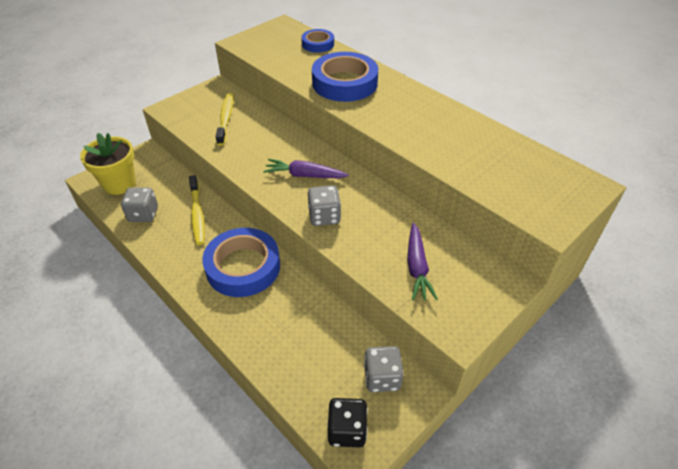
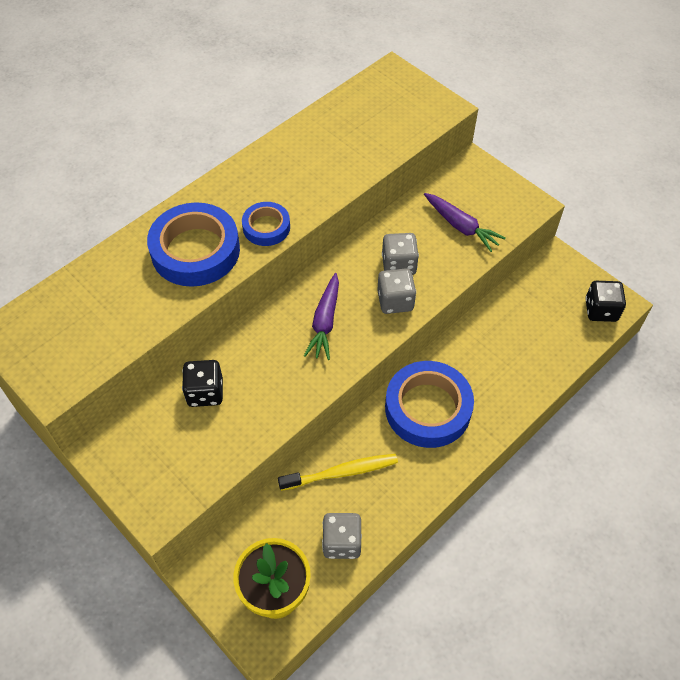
camera: 90 degrees left, 10 degrees up
(226, 118) = (194, 425): yellow toothbrush -> none
(250, 121) = (205, 392): none -> black dice
(318, 44) = (82, 282): blue tape -> blue tape (266, 227)
(382, 377) = (547, 284): grey dice -> grey dice (399, 265)
(417, 267) = (461, 226): purple carrot -> purple carrot turned 45 degrees clockwise

